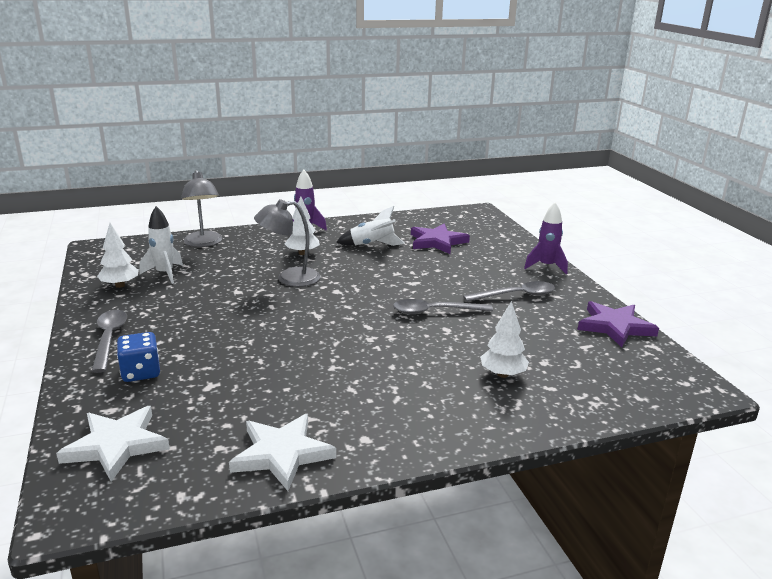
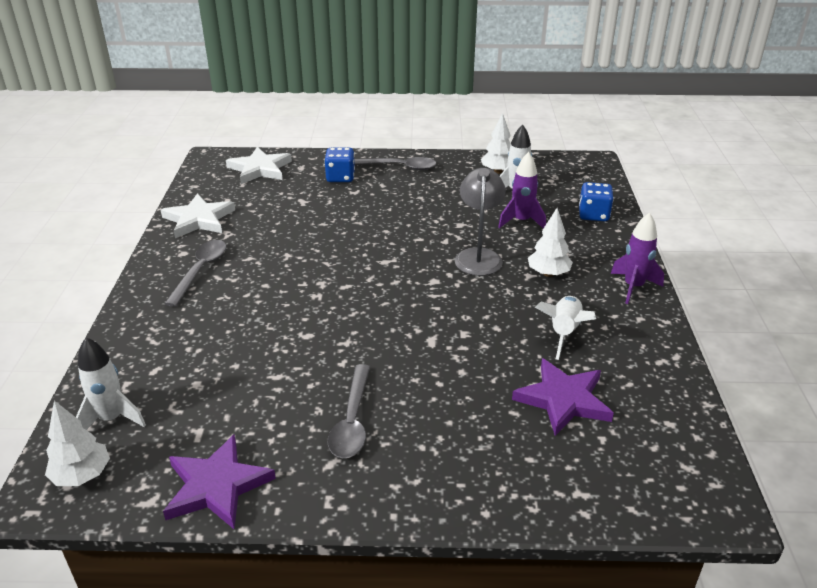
camera: 110 degrees right, 10 degrees up
(204, 243) = (593, 215): grey lamp -> blue dice
(435, 311) = (350, 337): grey spoon -> grey spoon (200, 271)
(502, 374) = (200, 346): white tree -> white tree (82, 475)
(546, 266) = (430, 497): purple rocket -> purple rocket (521, 221)
(617, 388) = (112, 419): none -> white rocket

